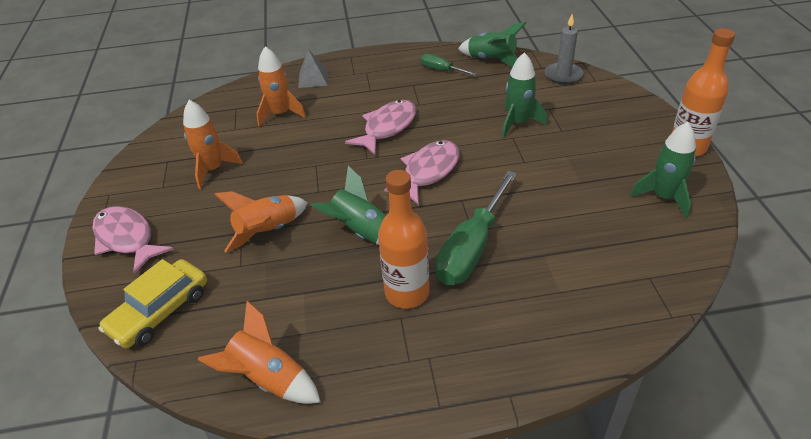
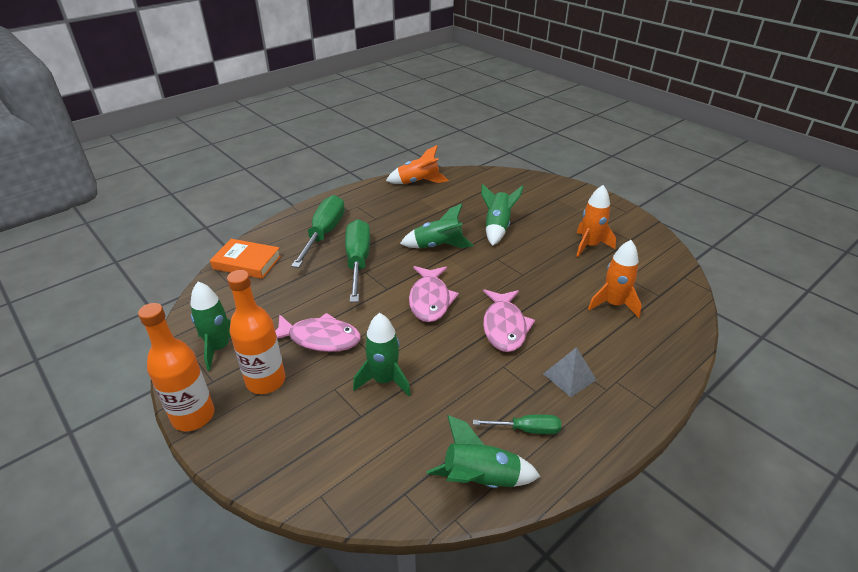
camera: 145 degrees right, 5 degrees down
(127, 239) = (571, 198): pink fish -> pink fish (320, 338)
(160, 311) = (502, 183): yellow car -> none
(268, 231) = (497, 227): orange rocket -> green rocket
(313, 78) = (646, 355): grey pyramid -> grey pyramid (569, 376)
(407, 293) = (381, 228): orange bottle -> orange bottle (266, 381)
(492, 316) = (324, 234): none -> green screwdriver
(563, 75) = (368, 487): grey candle -> none
(621, 305) = (247, 262): none -> orange book

